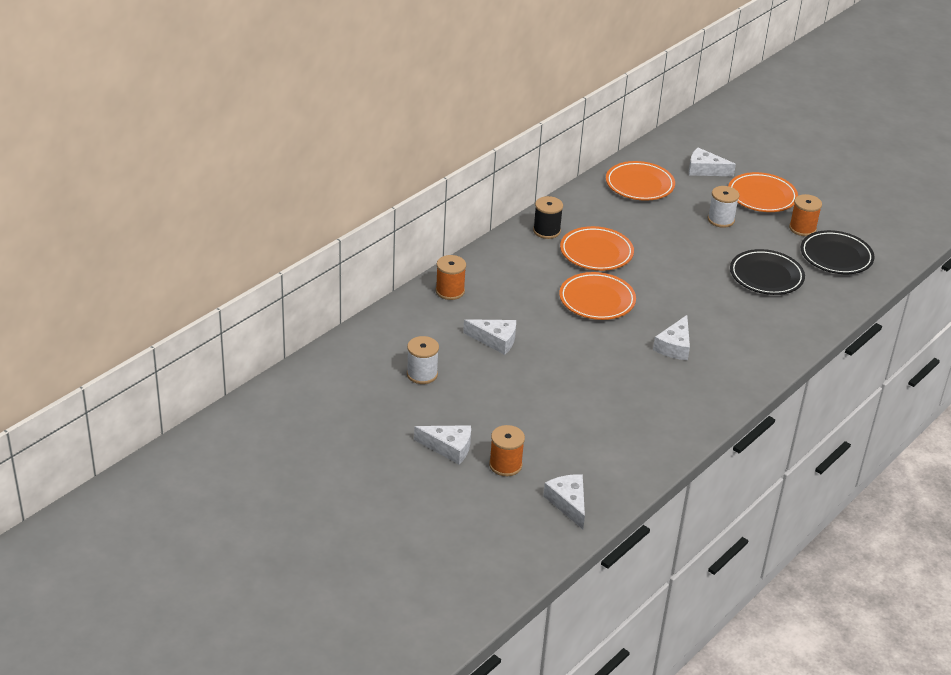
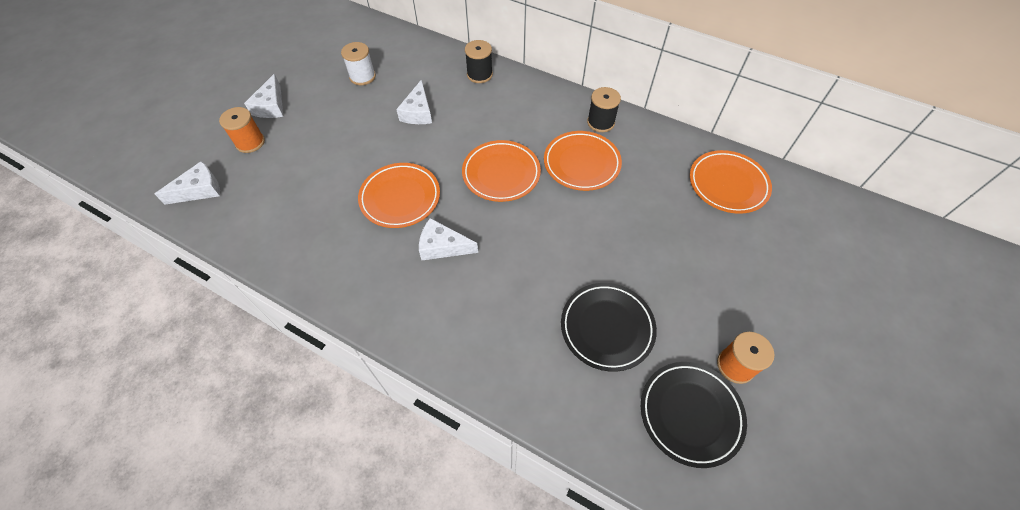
camera: 80 degrees right, 20 degrees up
(450, 291) = (479, 74): orange spool -> black spool
(705, 170) = (801, 243): white cheese -> none
(721, 220) = (703, 269): white spool -> none
(762, 196) = (782, 310): orange plate -> orange plate (400, 198)

